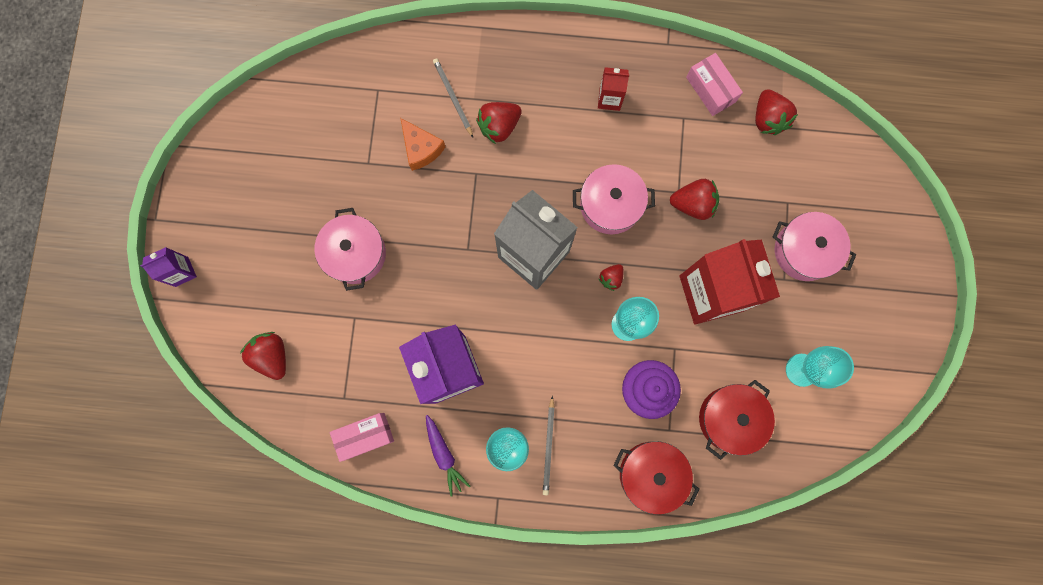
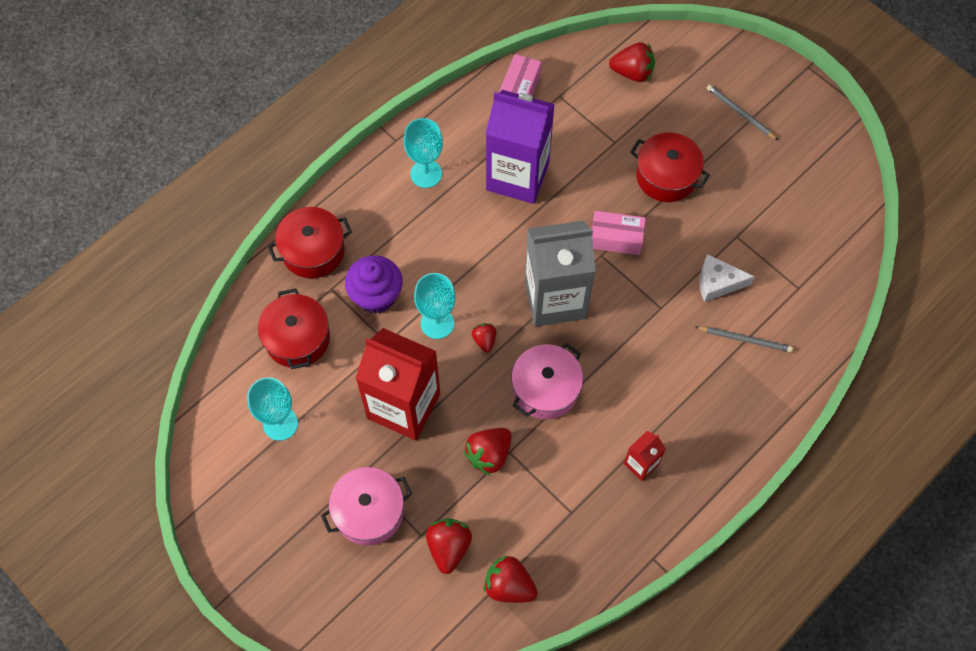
camera: 130 degrees right, 15 degrees down
(182, 271) = (750, 58): purple carton -> none
(355, 254) = (666, 176): pink pot -> red pot
(421, 148) = (717, 283): orange cheese -> white cheese
(444, 455) = (458, 129): purple carrot -> none
(499, 126) = (688, 356): red strawberry -> red strawberry (449, 547)
(548, 447) = (399, 198): grey pencil -> grey pencil (740, 113)
(710, 89) = (578, 559): pink box -> pink box (616, 238)

